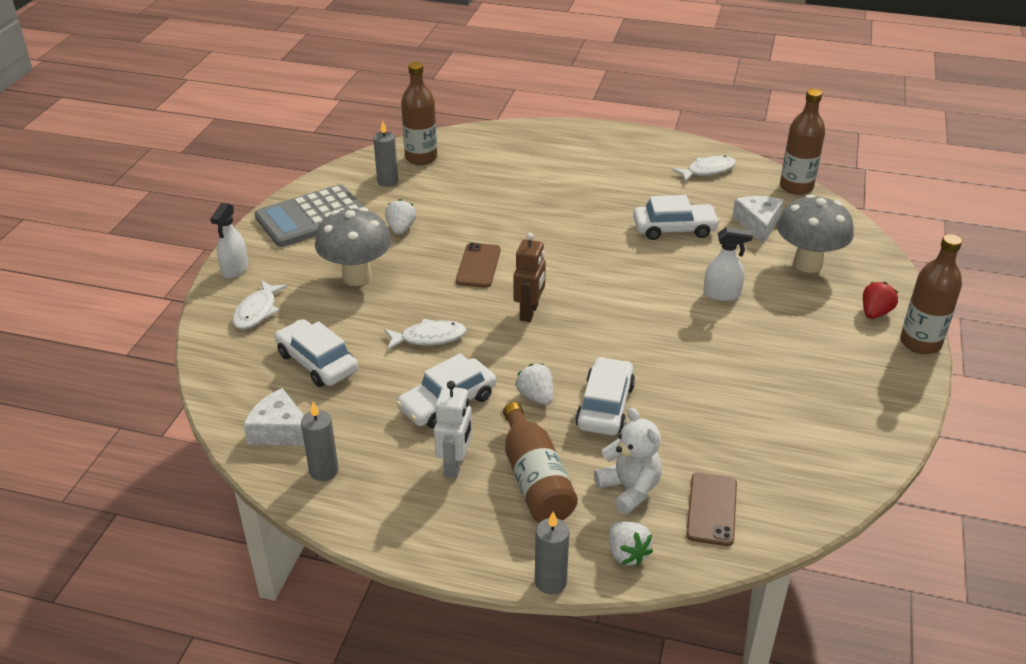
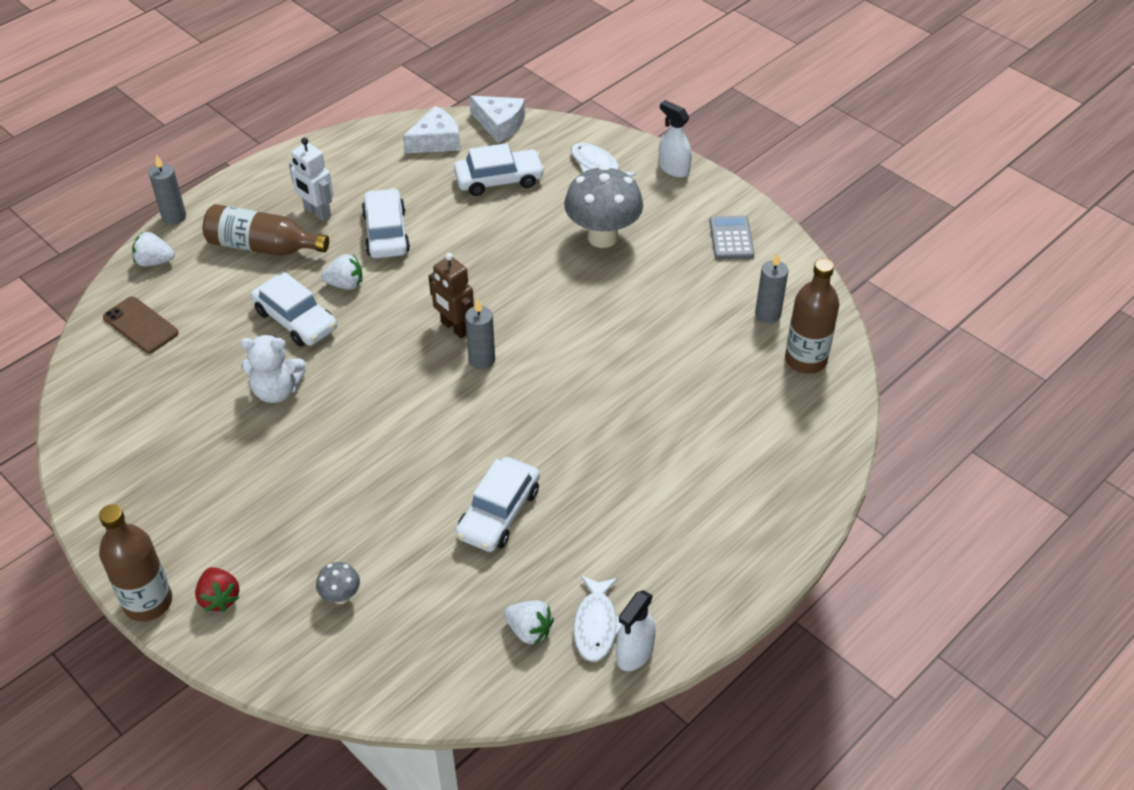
camera: 120 degrees right, 10 degrees up
(312, 217) = (731, 238): grey calculator -> grey calculator, size x0.54
(324, 471) = (375, 150): grey candle -> grey candle (482, 360)
(401, 229) = (663, 292): white strawberry -> white strawberry (529, 631)
(429, 338) = (475, 251): white fish -> none
(478, 265) = (556, 323): brown phone -> none
(629, 489) = (203, 291): white teddy bear -> white teddy bear (276, 391)
(722, 294) = (359, 485): white spray bottle -> white spray bottle (634, 653)
(758, 224) = (446, 600): white cheese -> white cheese (499, 124)
(796, 187) = (490, 701): brown bottle -> none
(807, 264) = (341, 596): grey mushroom -> grey mushroom, size x0.45

